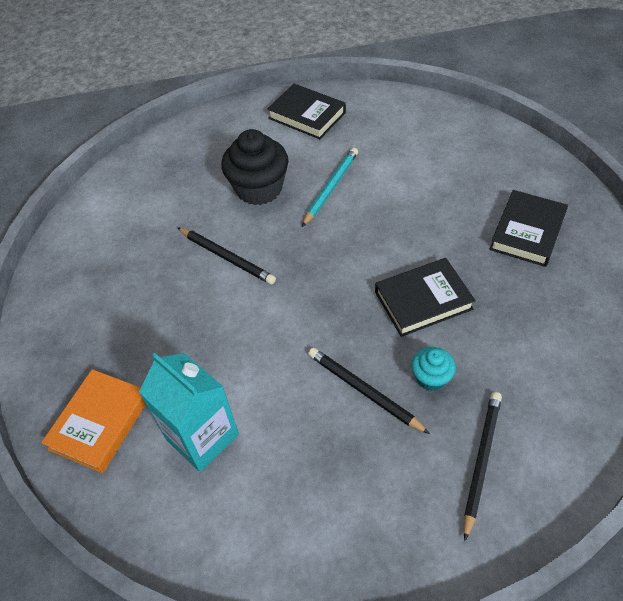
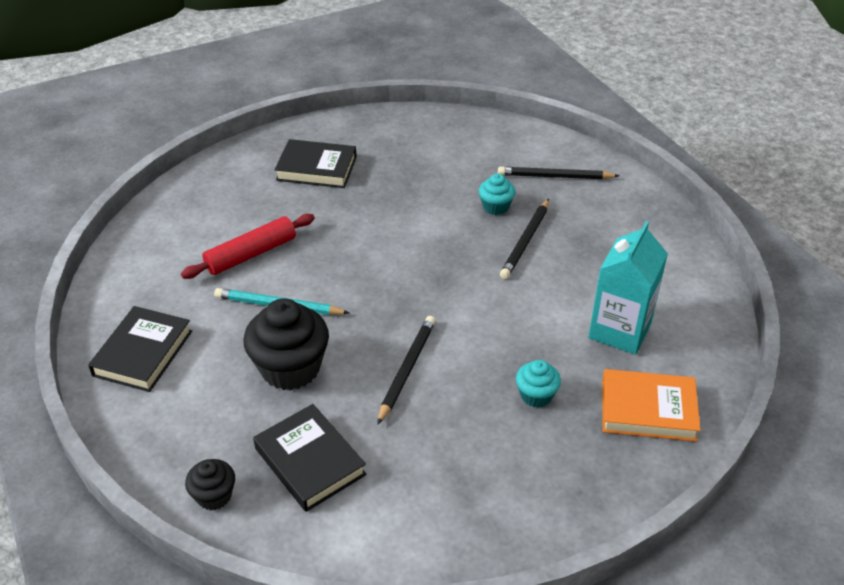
camera: 110 degrees left, 10 degrees down
(158, 339) = (536, 395): none -> turquoise cupcake
(166, 145) = (214, 496): none -> black cupcake
(401, 176) = (251, 254): none -> red rolling pin
(423, 300) = (417, 220): black book -> black book (310, 461)

